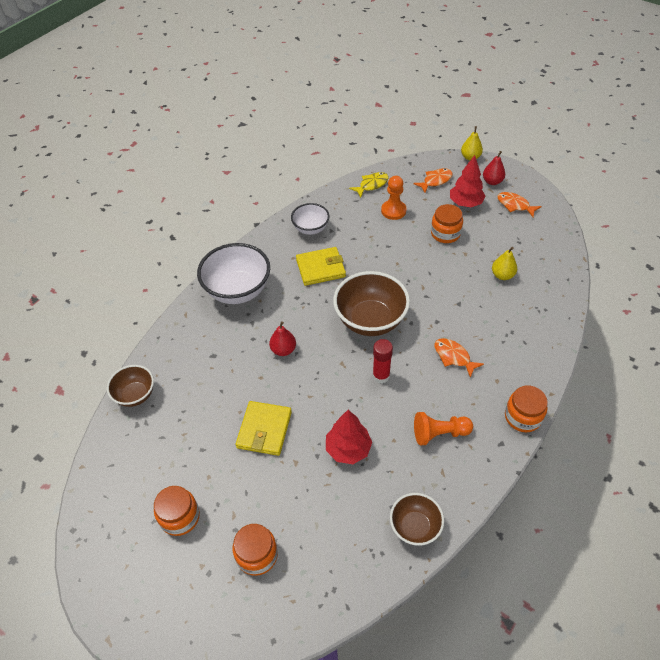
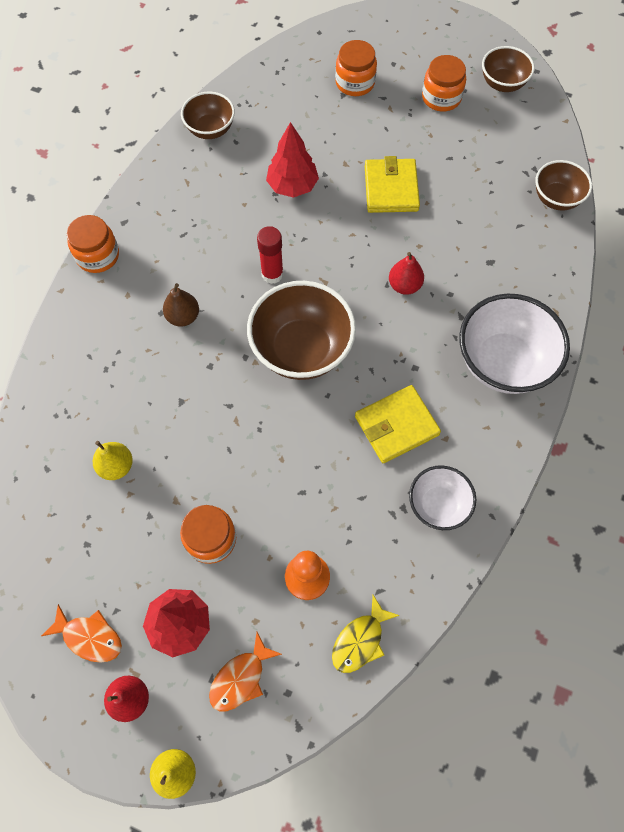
camera: 165 degrees right, 15 degrees up
(114, 521) = (502, 84): none -> brown bowl
(439, 433) = (193, 220): orange pawn -> none
(453, 357) = (183, 317): orange fish -> brown pear

